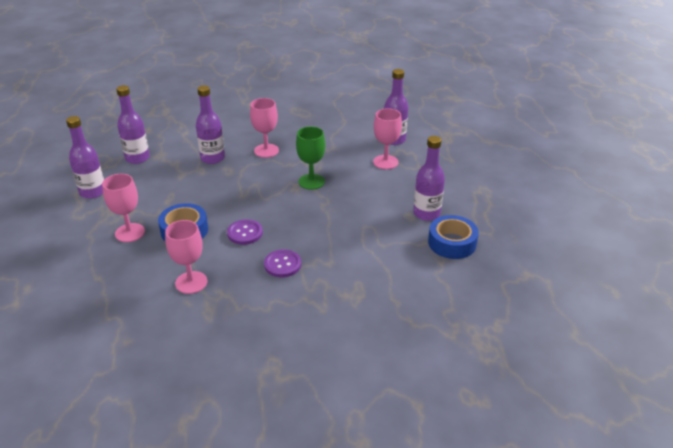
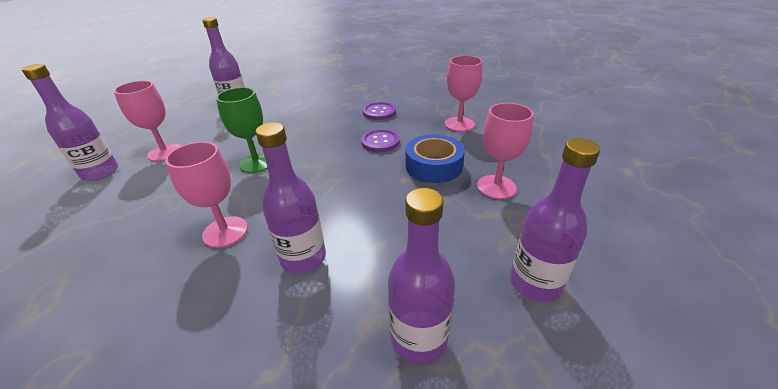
camera: 140 degrees left, 0 degrees up
(452, 243) = (260, 88): blue tape -> none

